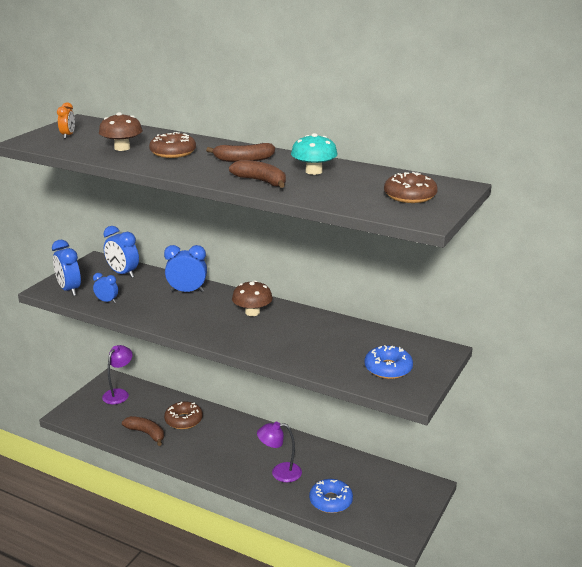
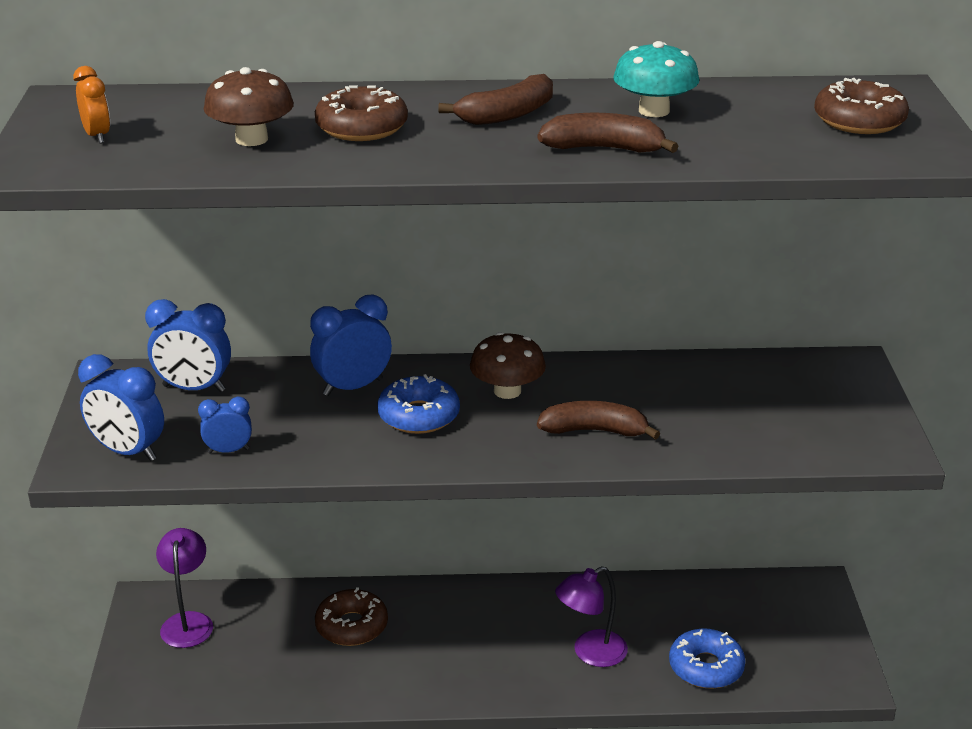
camera: 30 degrees left, 5 degrees up
(146, 433) = (309, 675): brown banana -> brown banana (594, 431)
(388, 368) = (813, 418): blue donut -> blue donut (419, 415)

